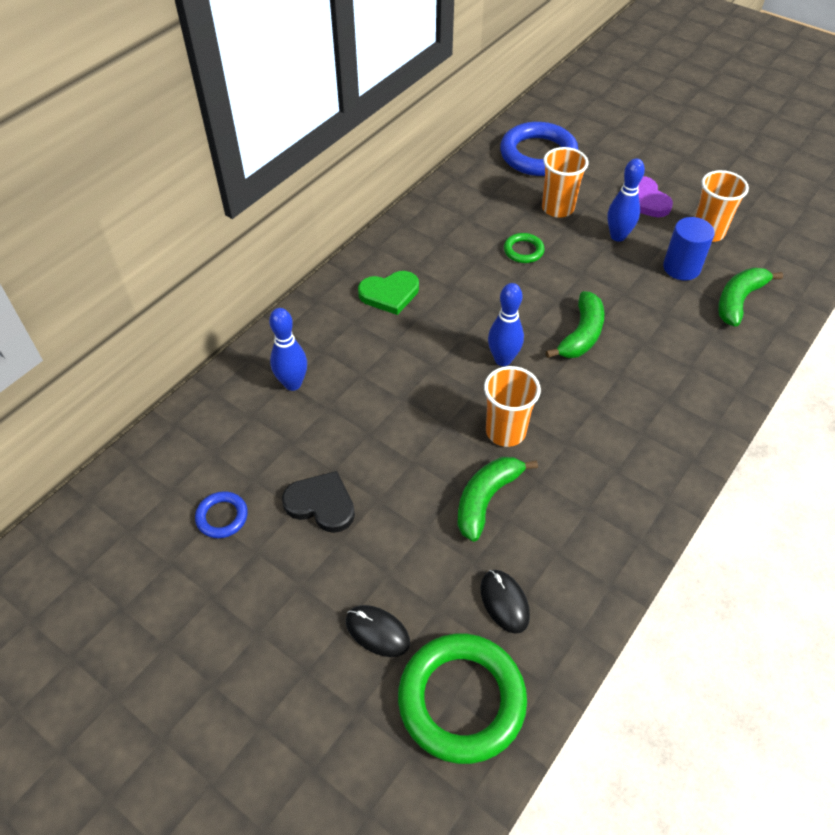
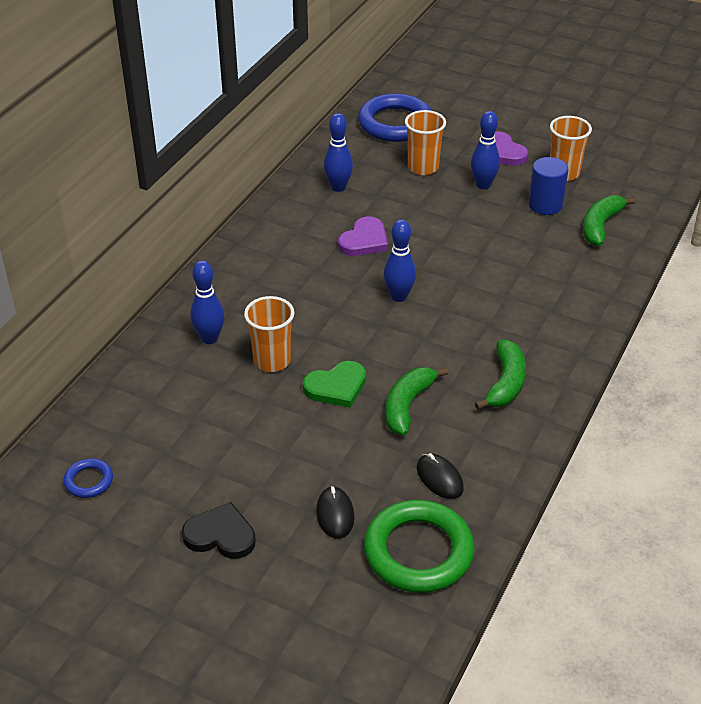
camera: 10 degrees left, 10 degrees down
(222, 517) = (173, 449): blue ring -> blue ring (89, 481)
(321, 504) = (261, 428): black heart -> black heart (220, 535)
(377, 632) = (335, 514): black mouse -> black mouse turned 60 degrees clockwise
(389, 294) = (282, 255): green heart -> green heart (336, 387)
(464, 221) = (338, 187): none -> blue bowling pin
(479, 287) = (364, 240): none -> purple heart
(505, 431) = (413, 352): orange cup -> orange cup (272, 361)
(523, 251) = (398, 206): green ring -> none
(581, 335) = (465, 269): green banana -> green banana (505, 383)

